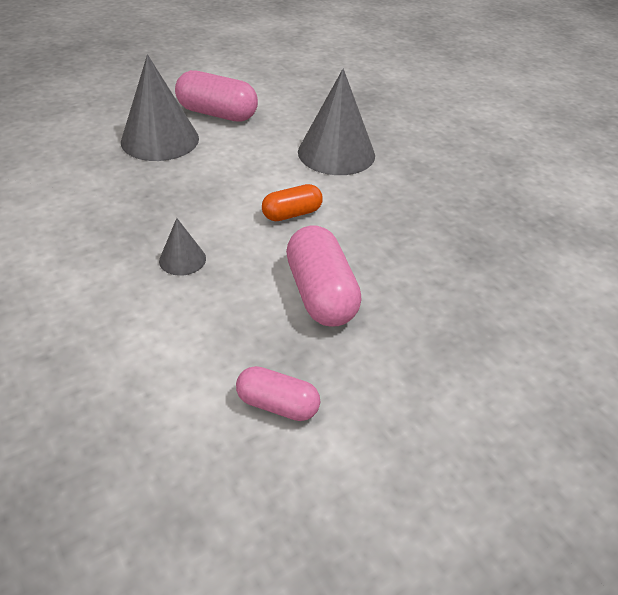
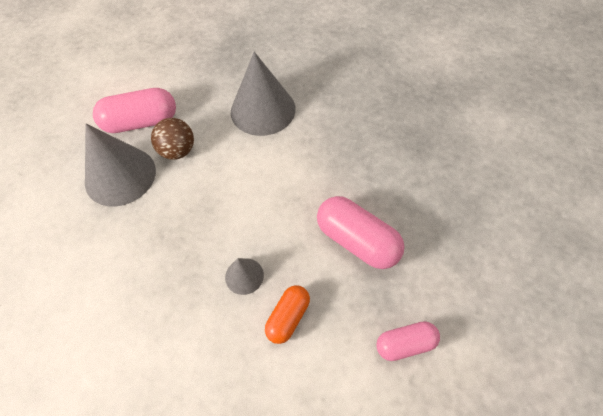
camera: 30 degrees left, 15 degrees up
(226, 146) = (178, 151): none -> brown ball
(292, 214) = (281, 185): orange capsule -> orange capsule (288, 318)

